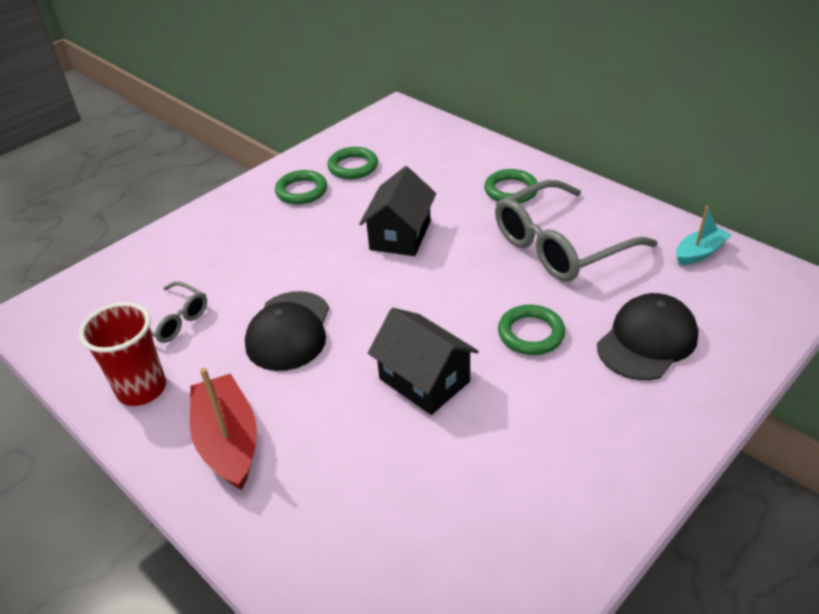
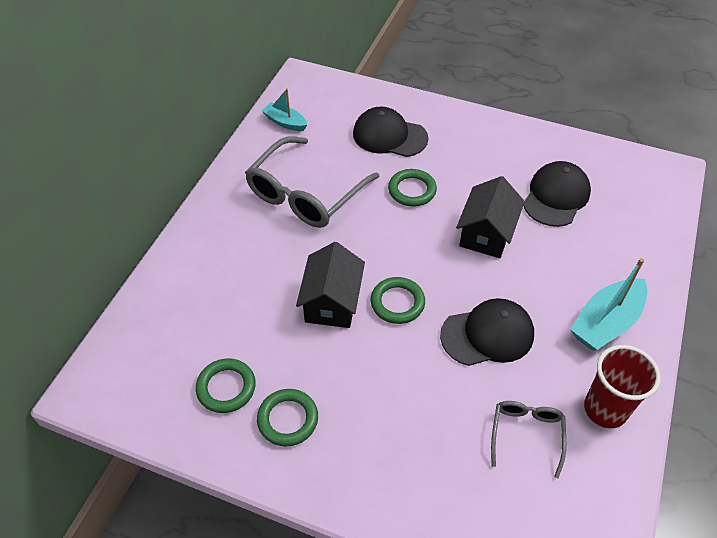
camera: 115 degrees left, 10 degrees up
(228, 441) = (606, 322): red boat -> turquoise boat
(400, 235) = (332, 302): black house -> black house turned 75 degrees counterclockwise
(452, 486) = (556, 196): none -> black cap
(511, 190) = (235, 242): green ring -> green ring (397, 303)
(560, 246) = (305, 194): grey glasses -> grey glasses turned 90 degrees clockwise

